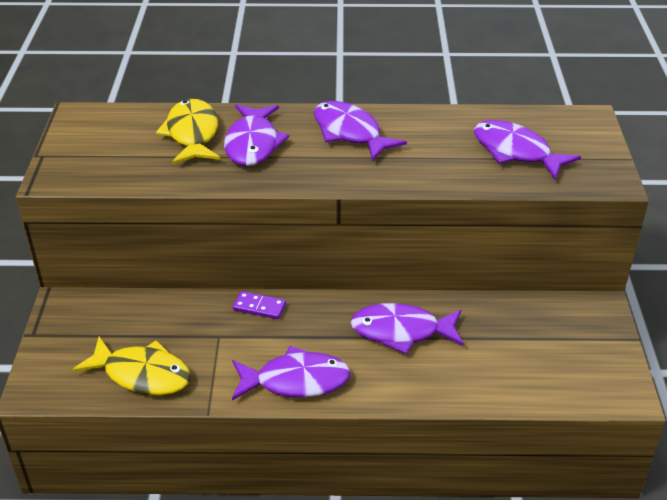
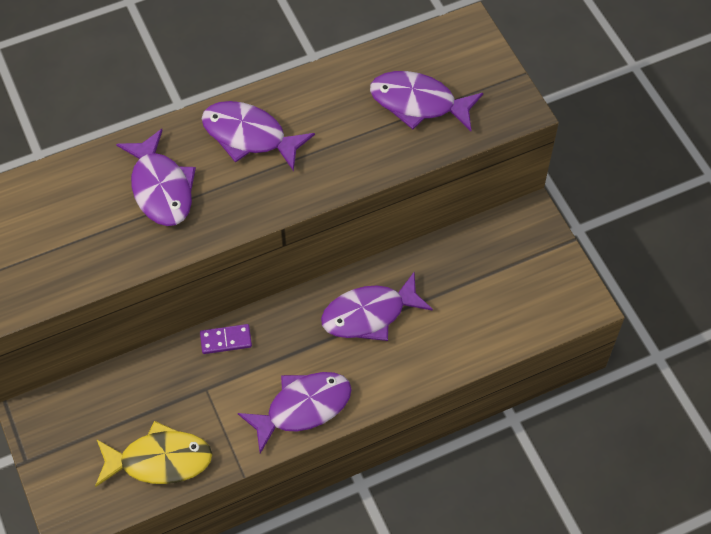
camera: 25 degrees left, 20 degrees up
(192, 134) = (91, 197): yellow fish -> none

